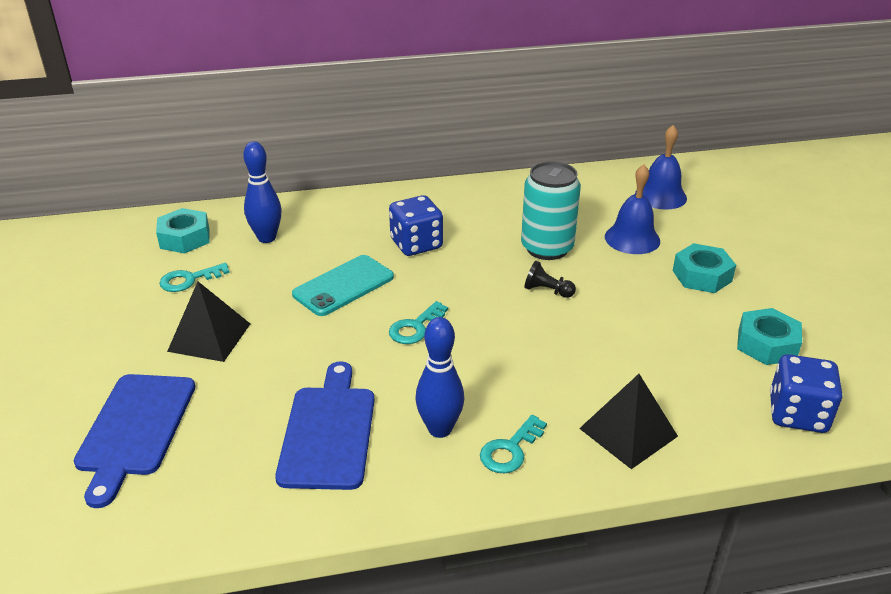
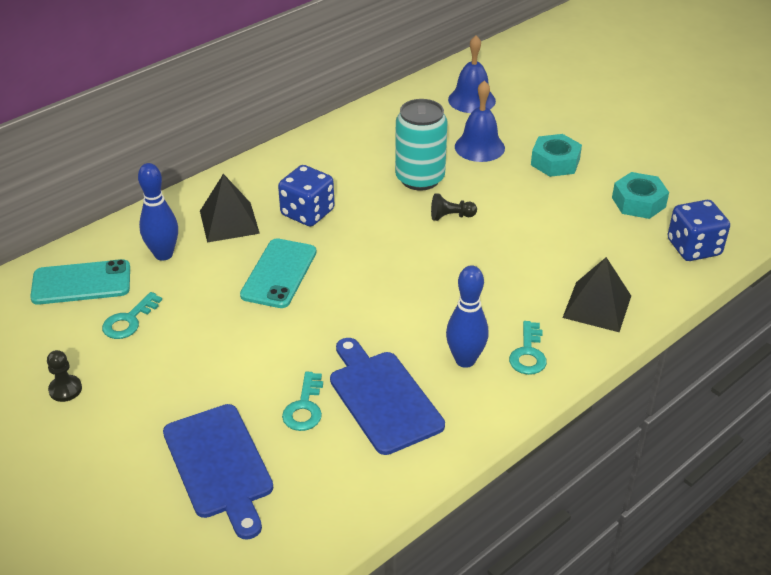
camera: 30 degrees left, 5 degrees up
(89, 315) = (65, 389): none -> black pawn
(185, 238) = (81, 283): turquoise nut -> turquoise phone
(209, 337) = (203, 364): black pyramid -> black pyramid (229, 222)
(415, 327) = (373, 287): turquoise key -> turquoise key (304, 407)

